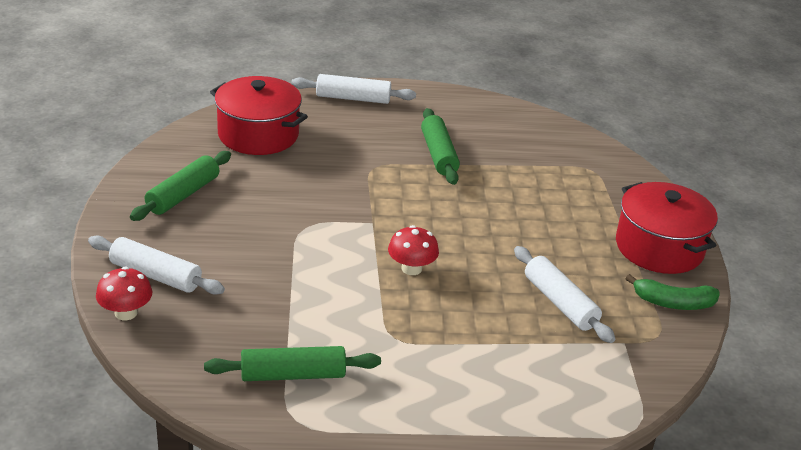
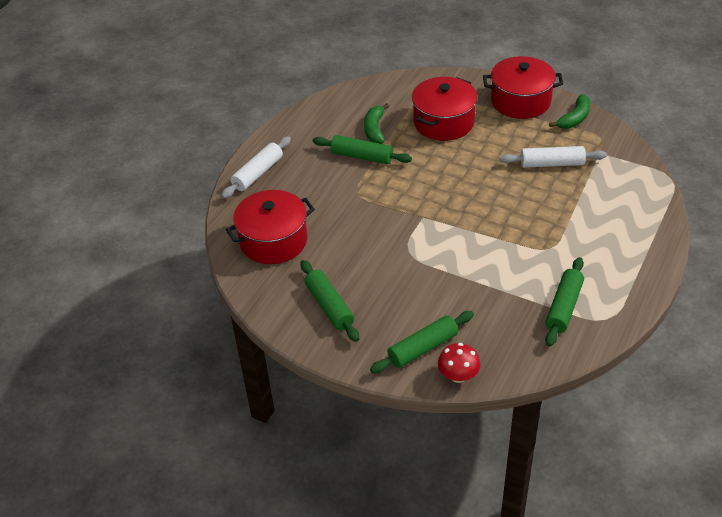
camera: 55 degrees left, 10 degrees up
(155, 275) = (422, 348): white rolling pin -> green rolling pin
(411, 268) = (484, 216): red mushroom -> none
(493, 151) = (375, 129): none -> green banana
(555, 197) = (443, 122): none -> red pot

